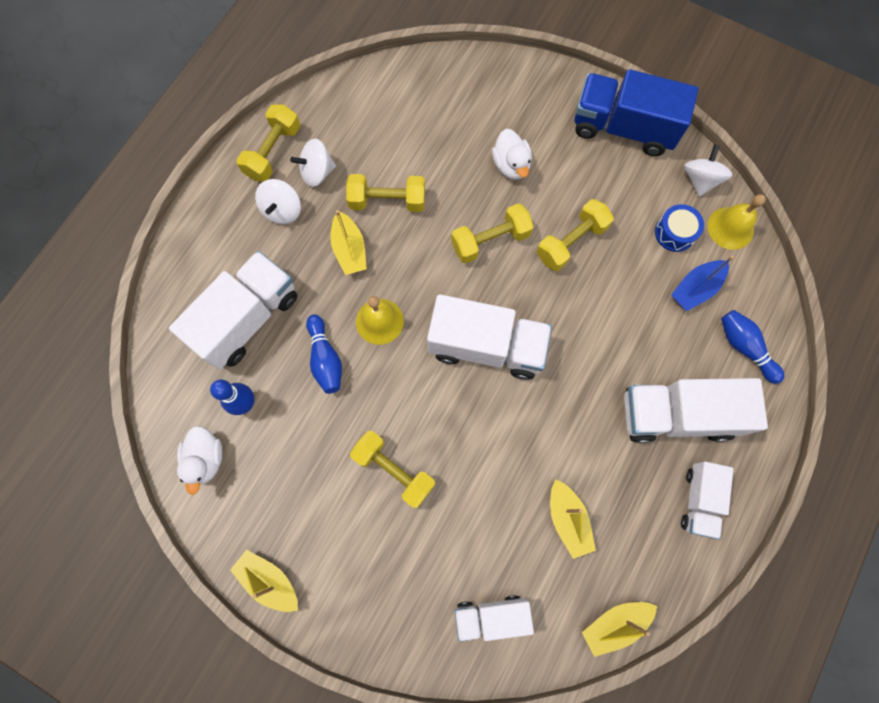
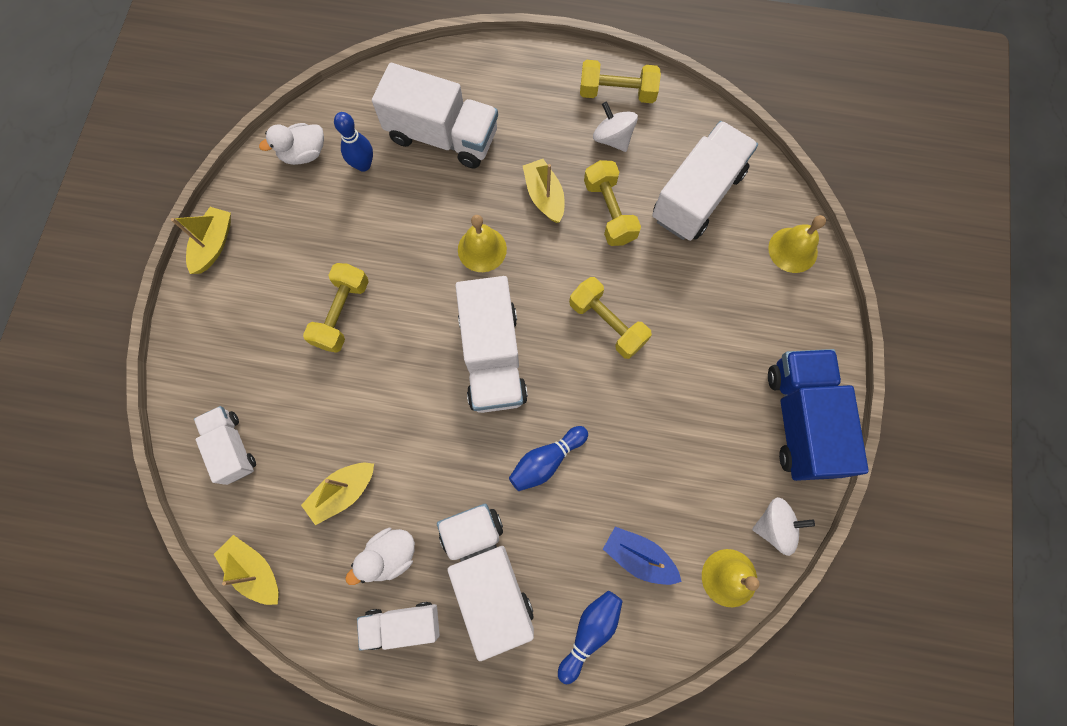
camera: 70 degrees right, 0 degrees up
(282, 210) = (560, 123): white spinning top -> none
(325, 359) = (428, 215): blue bowling pin -> blue bowling pin (546, 460)
(349, 249) = (544, 196): yellow boat -> yellow boat turned 105 degrees clockwise
(401, 126) = (697, 195): none -> white truck
(479, 75) = (793, 250): none -> yellow bell
(511, 165) = (701, 316): white duck -> white duck (390, 555)
(571, 242) = (639, 405): yellow dumbbell -> none
(675, 233) = (696, 514): blue drum -> none

